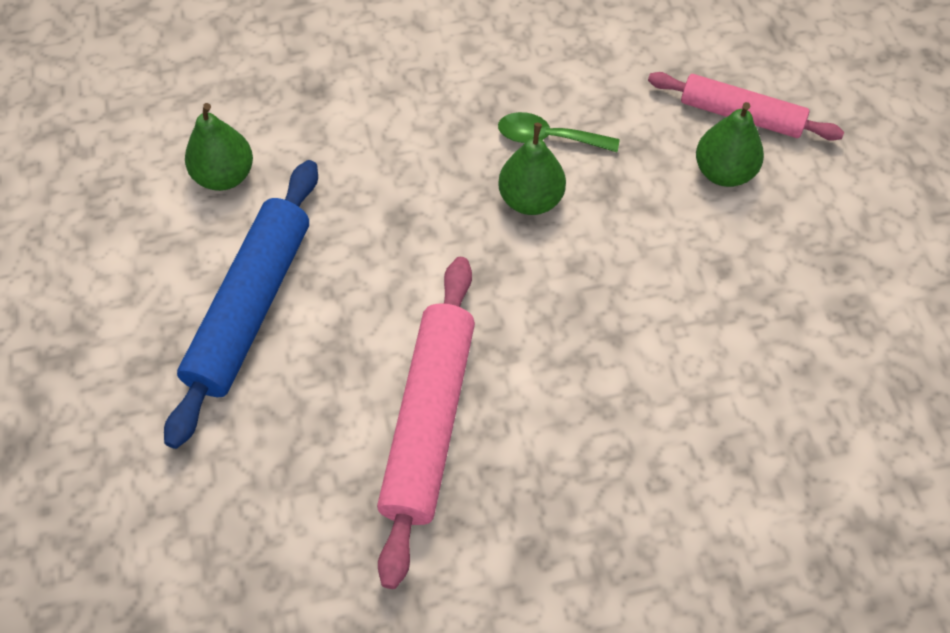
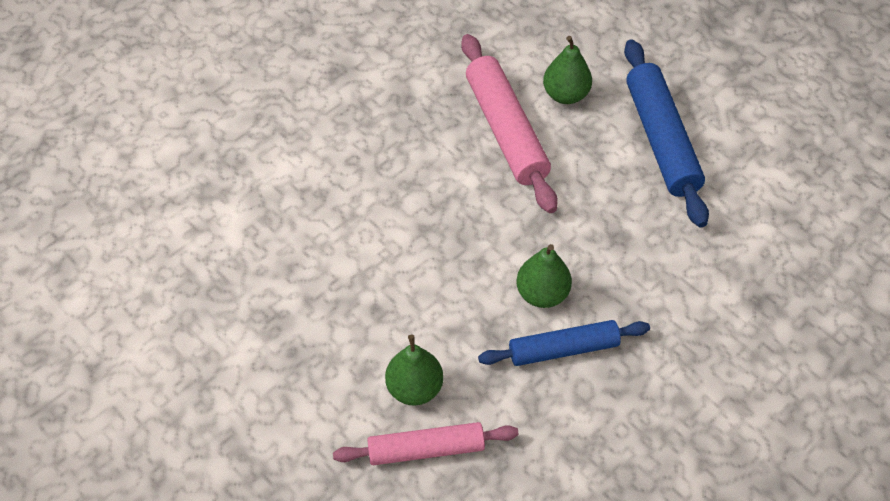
camera: 150 degrees right, 5 degrees down
(224, 176) = (757, 207): green pear -> green pear (565, 95)
(548, 138) = (563, 349): green spoon -> blue rolling pin

